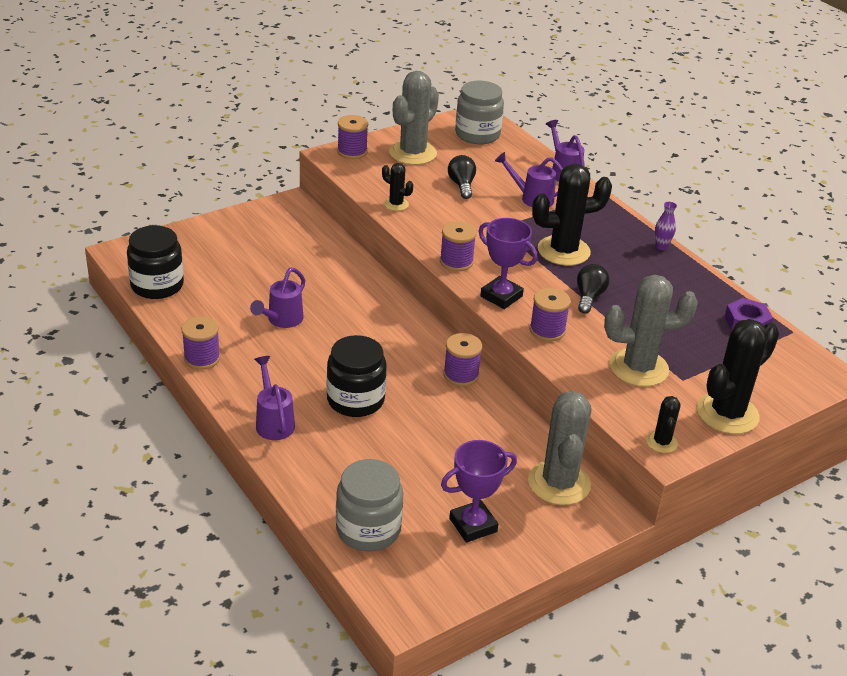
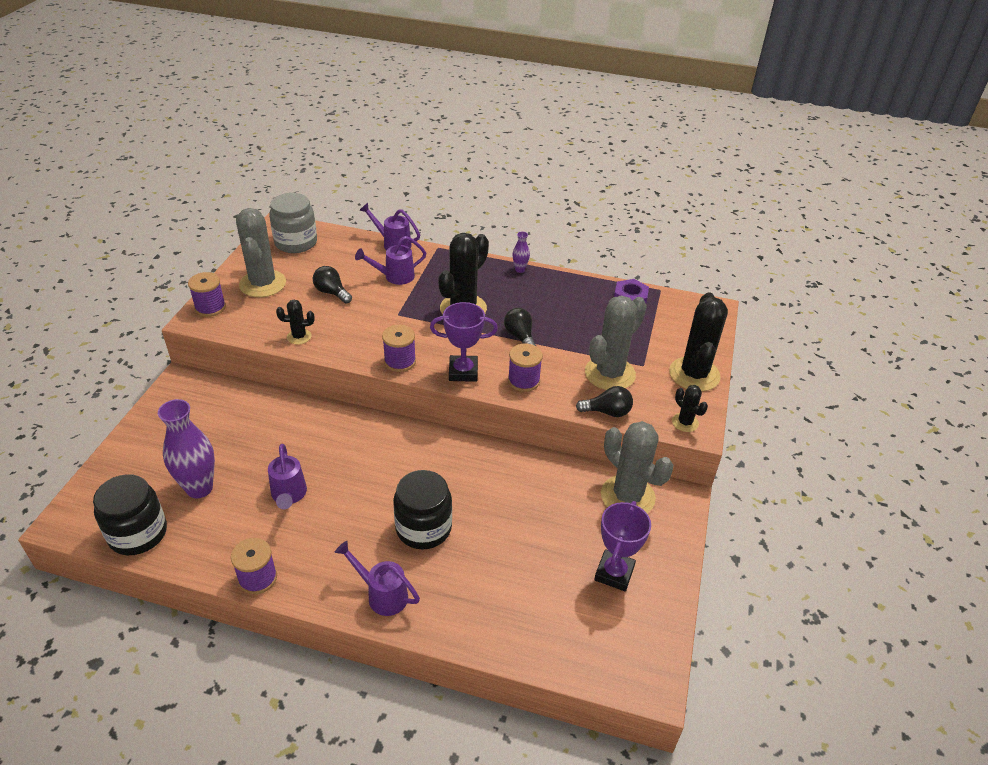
camera: 40 degrees left, 5 degrees up
(226, 280) = (199, 488): none -> purple vase
(368, 529) = (553, 635): grey jar -> none
(461, 375) = (474, 453): purple spool -> none
(595, 393) = (607, 412): none -> black light bulb

